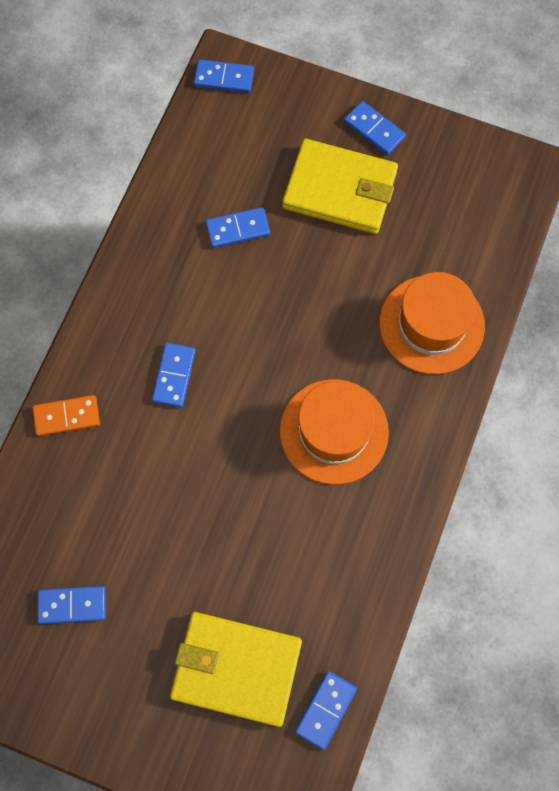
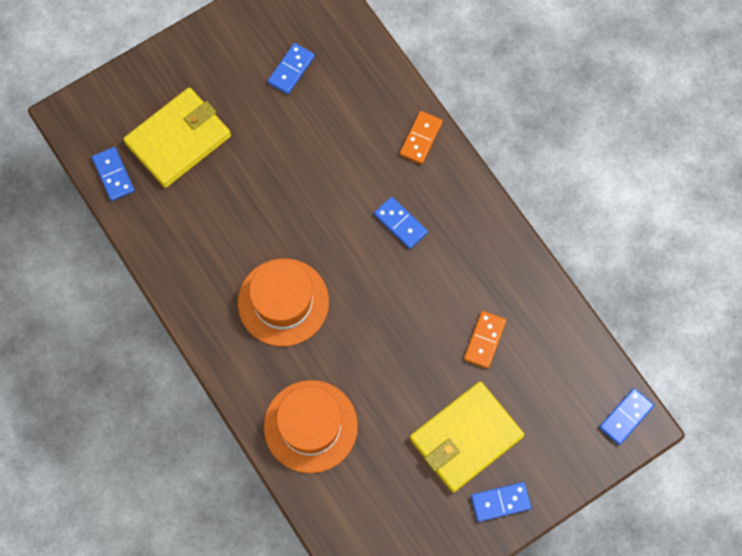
camera: 125 degrees right, 0 degrees up
(238, 229) = (484, 340): blue domino -> orange domino

